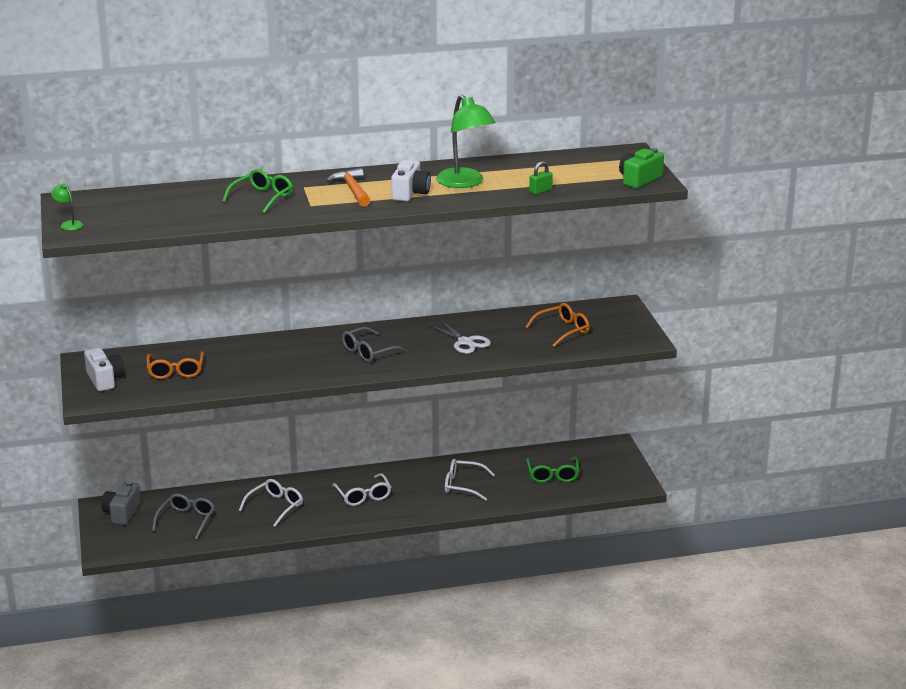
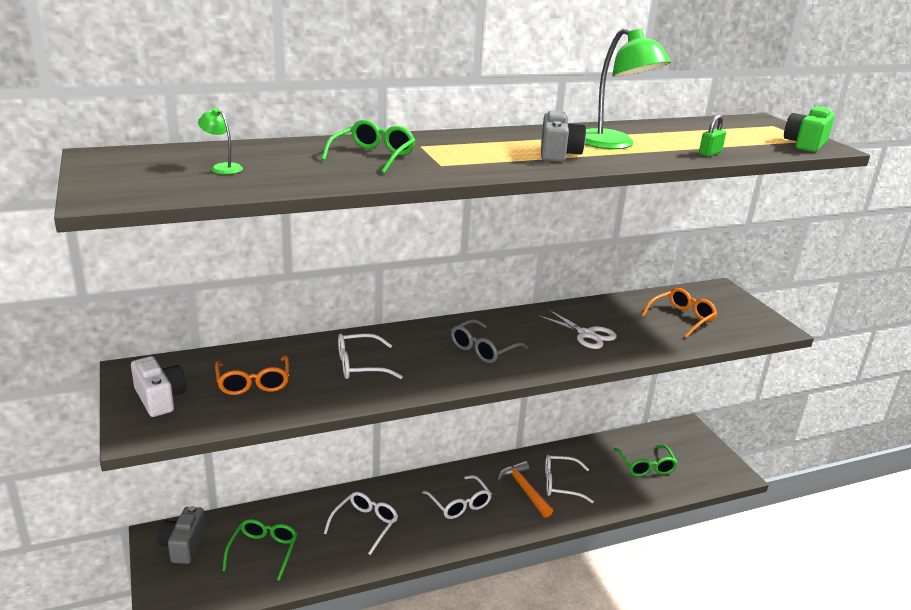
camera: 10 degrees left, 0 degrees up
(69, 224) = (100, 185): green lamp -> green lamp (222, 167)
(186, 520) = (263, 551): grey glasses -> green glasses
(262, 361) = (360, 365): none -> white glasses
(353, 190) = (484, 150): orange hammer -> orange hammer (524, 490)
(410, 193) = (558, 153): white camera -> grey camera

